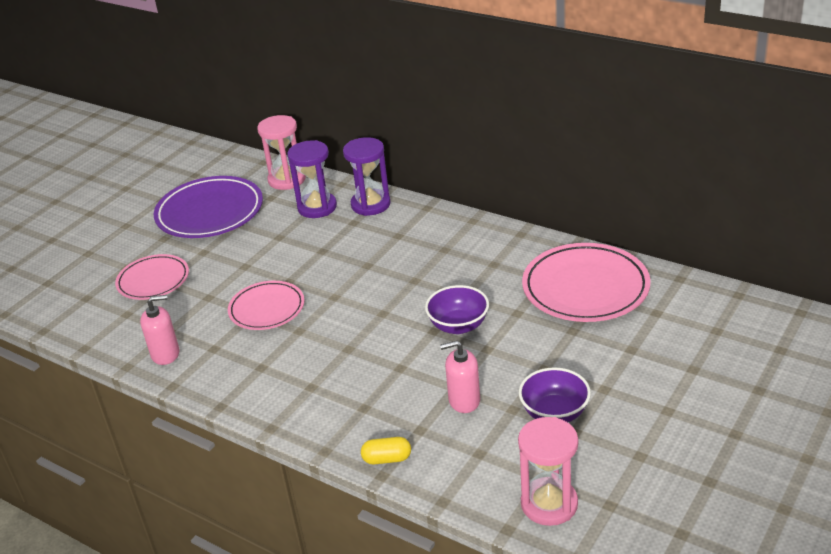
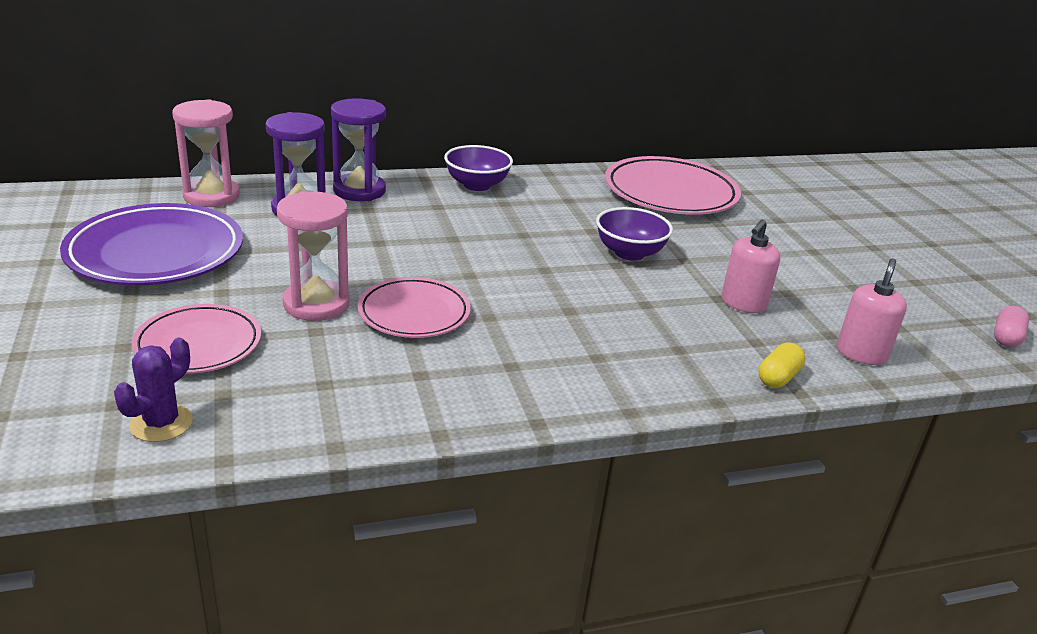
camera: 55 degrees left, 5 degrees down
(88, 317) = (161, 423): none -> purple cactus
(165, 354) = (366, 408): pink soap dispenser -> pink soap dispenser (861, 353)
(549, 504) = (937, 342): pink hourglass -> pink hourglass (316, 304)
(554, 413) = (818, 281): purple bowl -> purple bowl (477, 185)
(614, 534) = (1006, 338): none -> pink capsule

